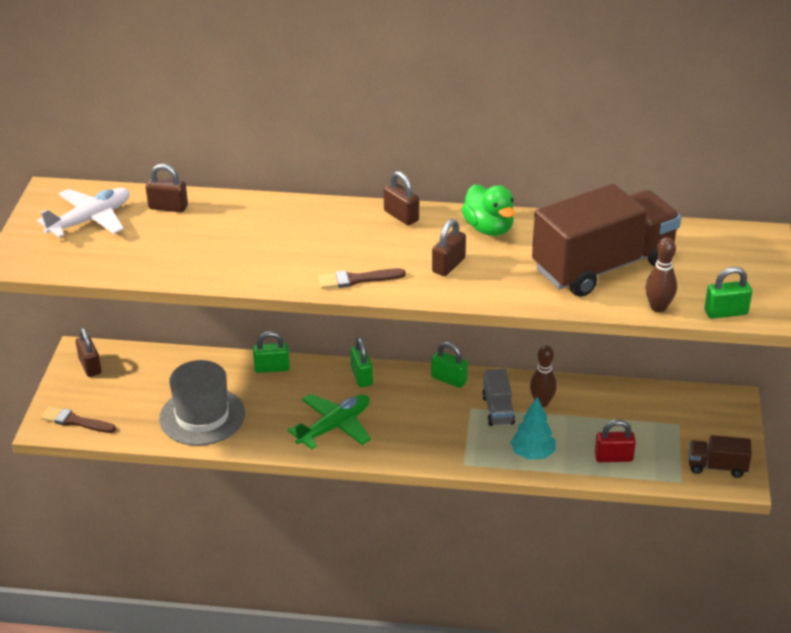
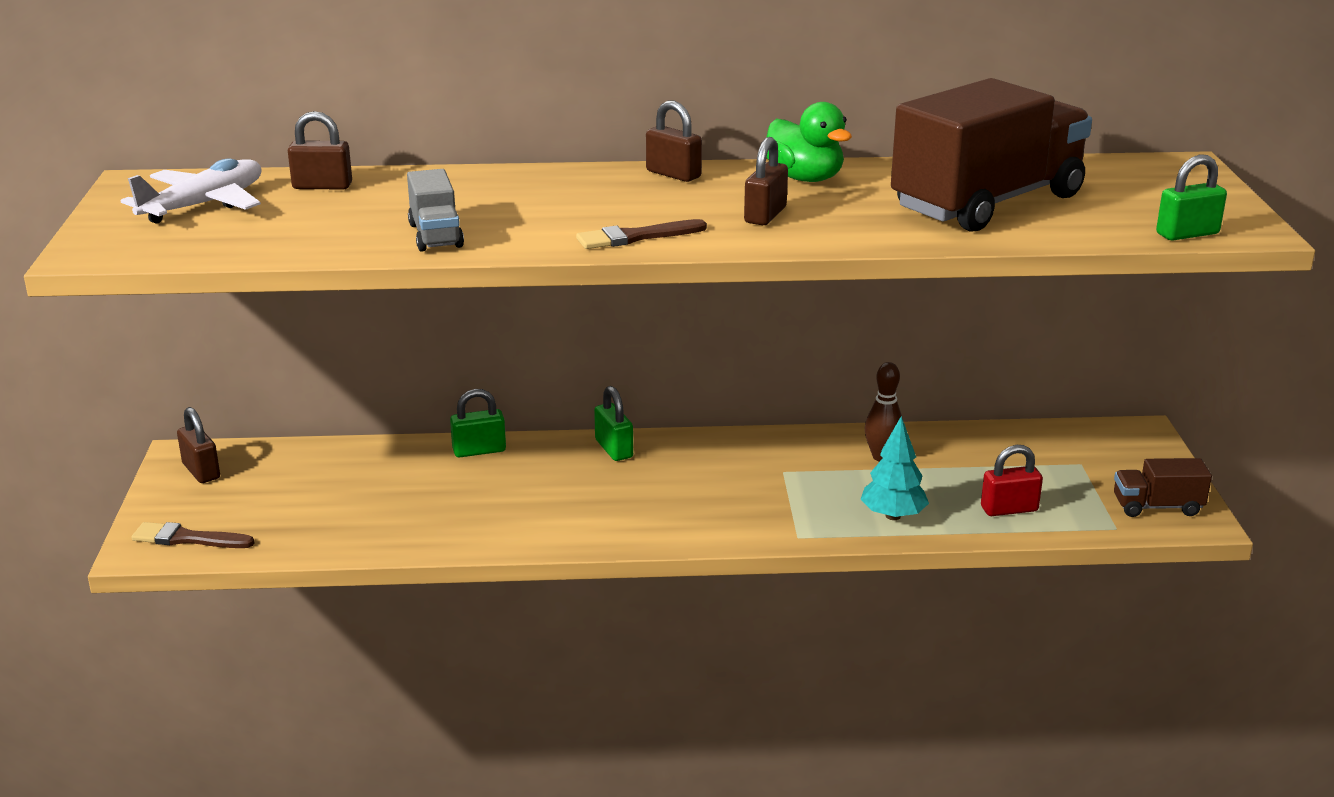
camera: 10 degrees left, 10 degrees down
(202, 416) = (387, 515): grey hat -> none
(334, 427) = (592, 510): green plane -> none
(449, 379) = (740, 442): green padlock -> none
(498, 410) = (823, 470): grey truck -> grey truck (435, 235)
(658, 307) = (1090, 235): brown bowling pin -> none

